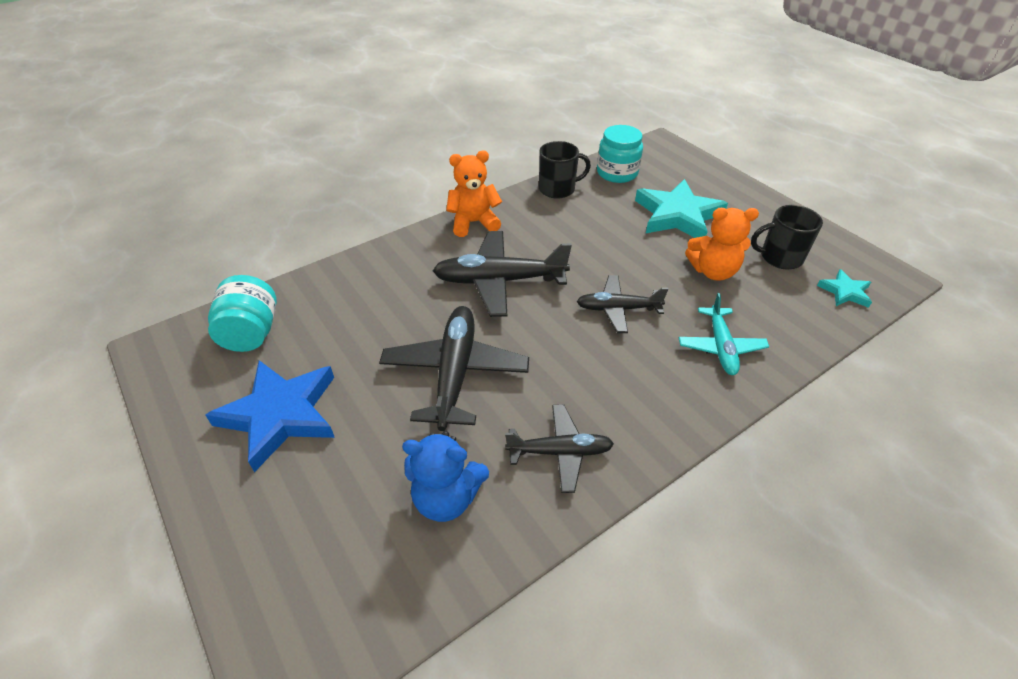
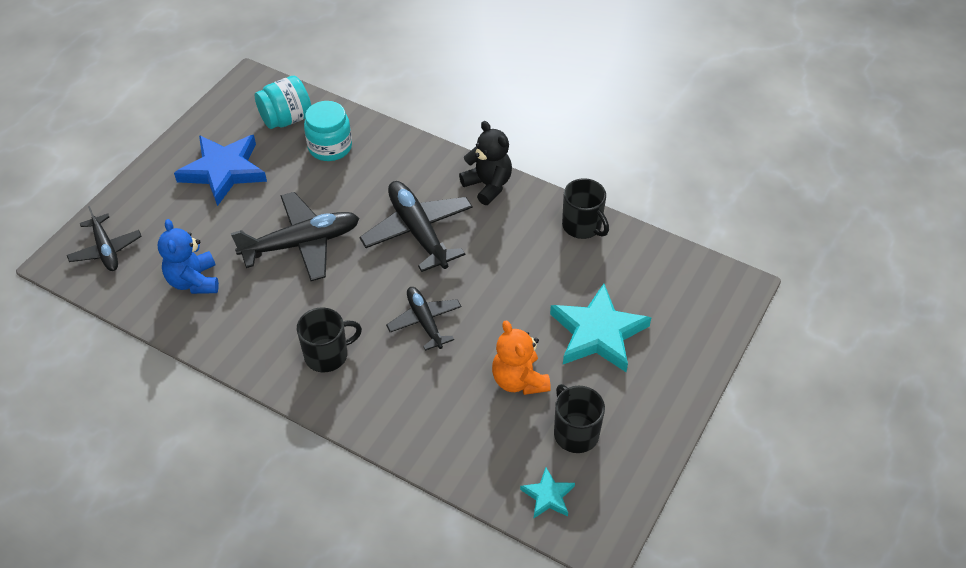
camera: 65 degrees right, 5 degrees up
(473, 223) = (488, 185): orange teddy bear -> black teddy bear
(560, 452) = (255, 328): black plane -> black plane (106, 250)
(617, 173) = (646, 264): turquoise jar -> turquoise jar (330, 147)
(630, 395) = (327, 355): none -> black mug
(720, 347) = (413, 405): turquoise plane -> none

